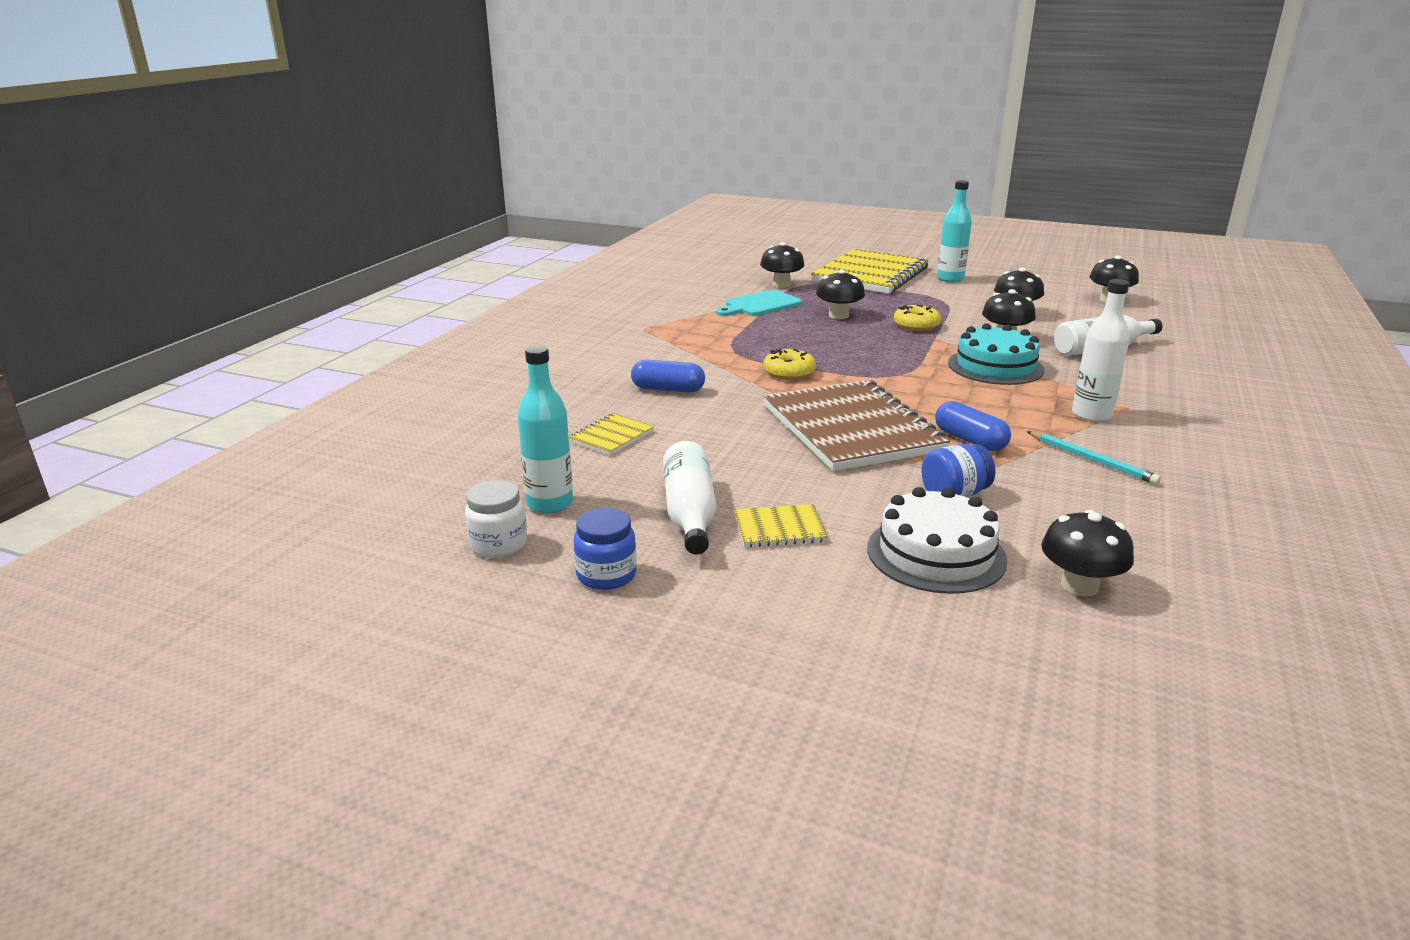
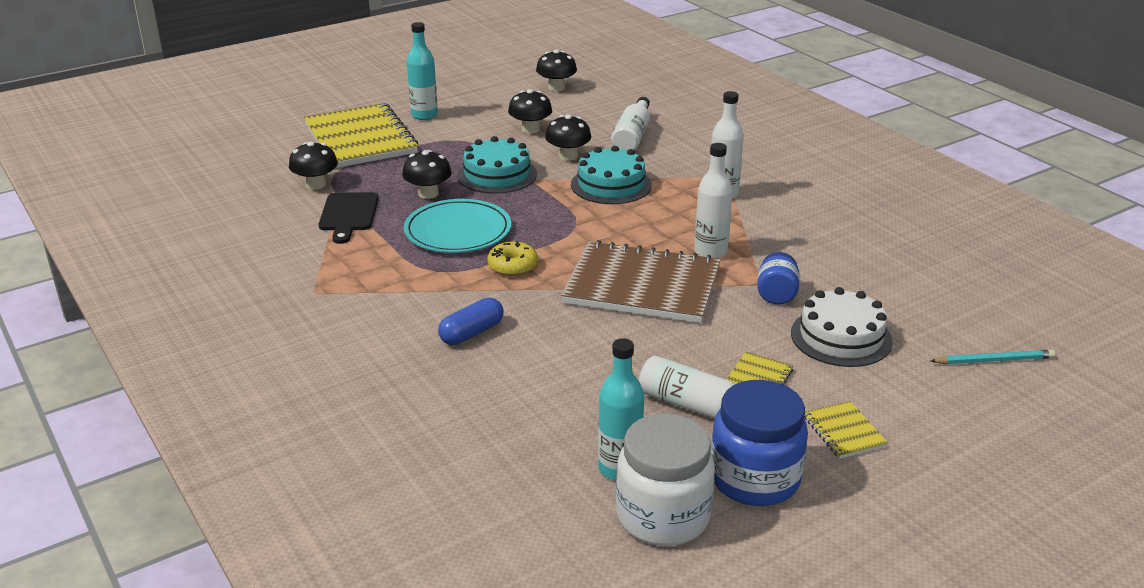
camera: 55 degrees left, 5 degrees up
(498, 544) = (663, 516): white jar -> white jar, size x1.82
(606, 575) = (754, 479): blue jar -> blue jar, size x1.82
(611, 436) = (531, 395): yellow notebook -> yellow notebook (844, 432)
(760, 305) = (348, 215): turquoise cutting board -> black cutting board
(805, 340) = (458, 230): none -> turquoise plate
(916, 326) = (497, 175): yellow donut -> turquoise cake
(970, 440) = (710, 252): blue capsule -> white bottle
(1079, 585) = (913, 309): black mushroom -> none
(1092, 460) = (781, 227): turquoise pencil -> turquoise pencil (994, 360)

